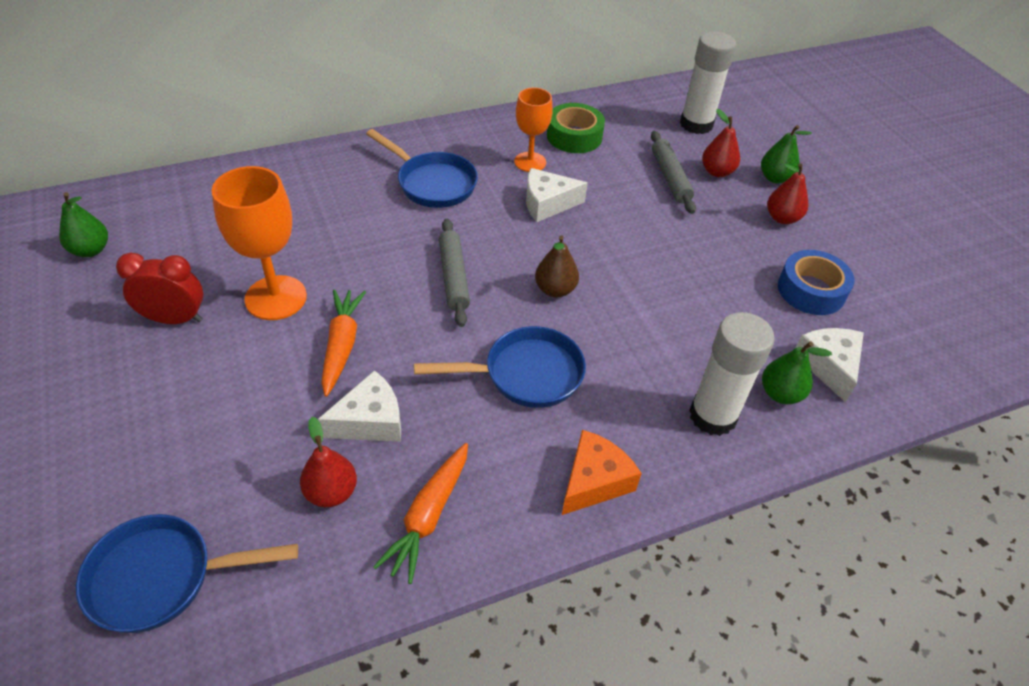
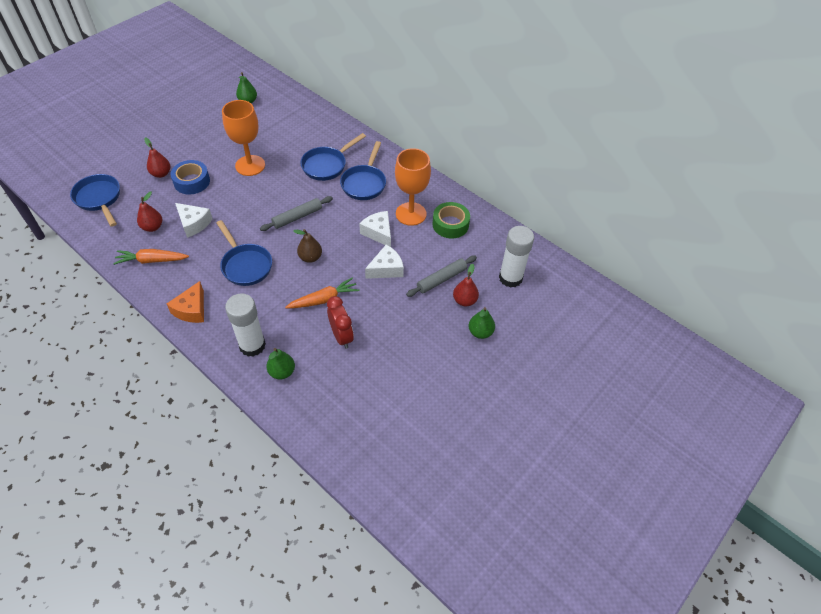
camera: 65 degrees right, 5 degrees up
(175, 319) = (222, 143): red clock -> red clock (341, 336)
(342, 345) = (232, 197): orange carrot -> orange carrot (324, 299)
(358, 208) = (327, 165): none -> blue pan
(530, 162) = (411, 214): orange goblet -> orange goblet, size x1.55
(594, 481) = (191, 310): orange cheese -> orange cheese turned 90 degrees clockwise
(782, 218) = (439, 344): red pear -> red pear (161, 174)
(811, 290) = (376, 372): blue tape -> blue tape (192, 182)
(829, 366) = (315, 391): white cheese -> white cheese (386, 269)

